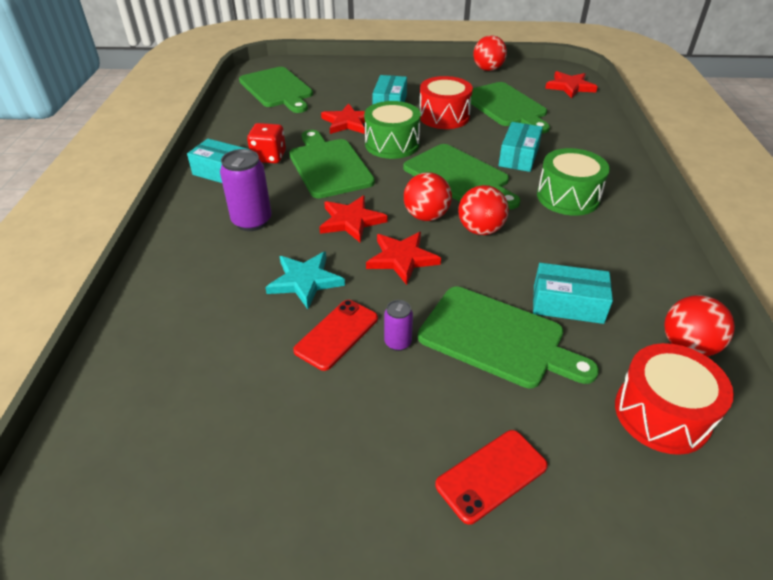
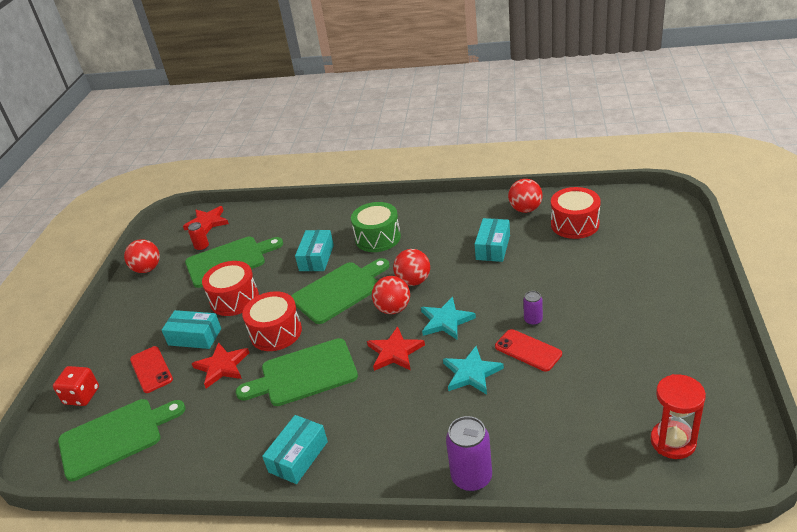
camera: 80 degrees left, 5 degrees down
(120, 486) = (673, 441): none -> red hourglass
(252, 221) = (388, 419): purple can -> purple can (471, 477)
(269, 157) = (275, 422): red dice -> red dice (82, 396)
(392, 144) = (276, 332): green drum -> red drum
(402, 259) = (446, 321): red star -> turquoise star
(491, 475) = (626, 283): red phone -> red phone (151, 369)
(497, 338) = (525, 277): green cutting board -> none
(518, 156) = (316, 258): turquoise box -> turquoise box turned 75 degrees clockwise
(526, 90) = (202, 247): none -> red can

